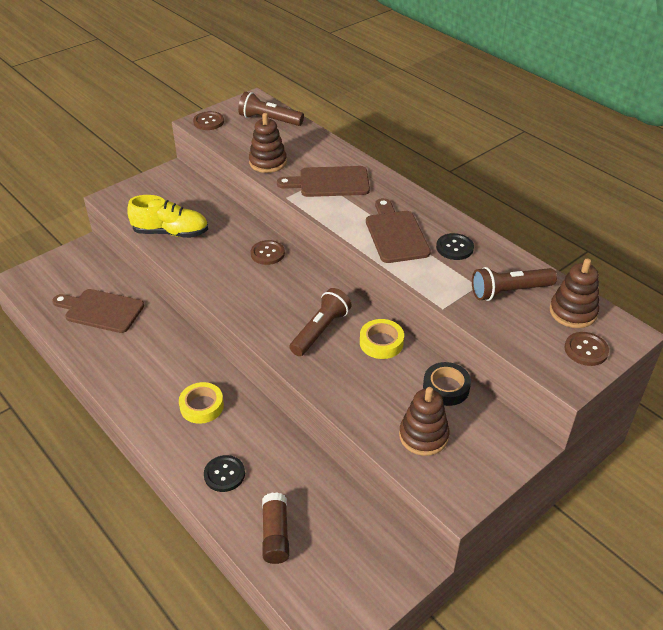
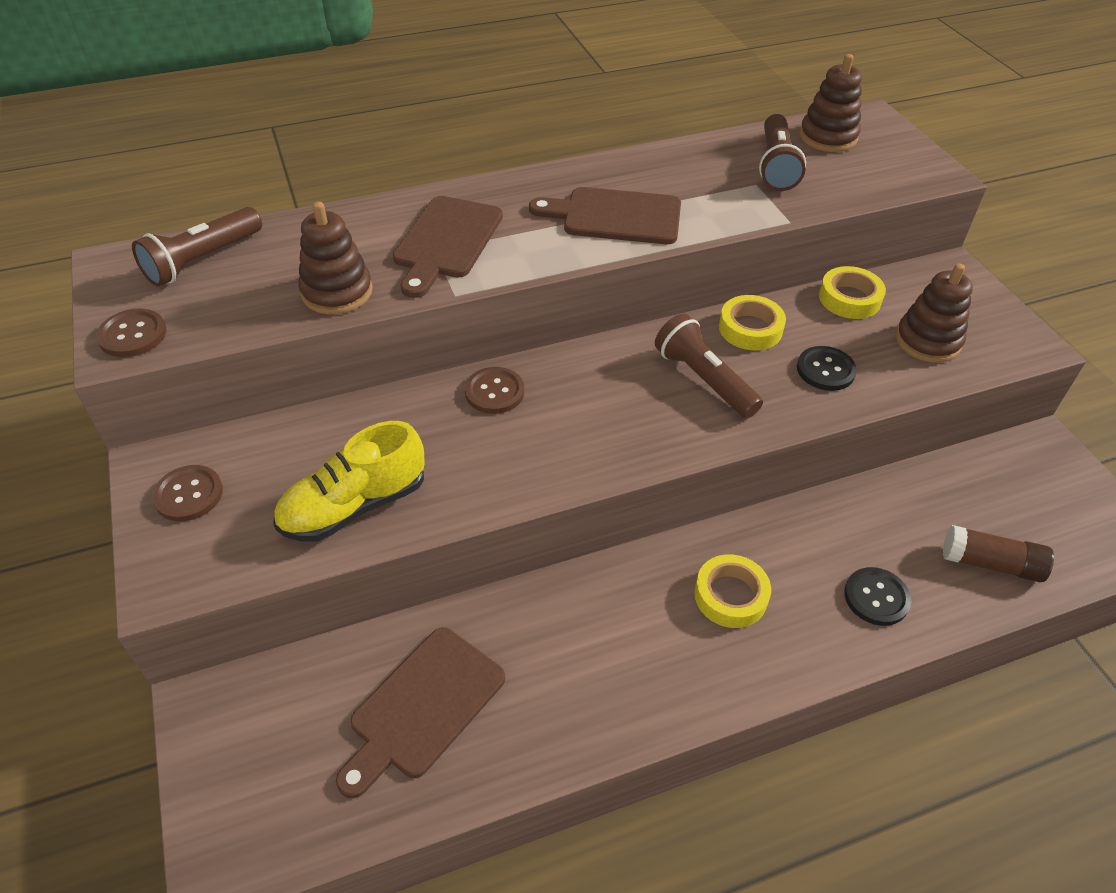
camera: 70 degrees left, 5 degrees up
(171, 232) = (354, 506): yellow shoe -> yellow shoe turned 150 degrees counterclockwise
(446, 387) = (849, 298): black tape -> yellow tape
(454, 248) = (671, 179): black button -> black button (825, 370)
(586, 350) = (893, 149): brown button -> brown button (188, 495)

